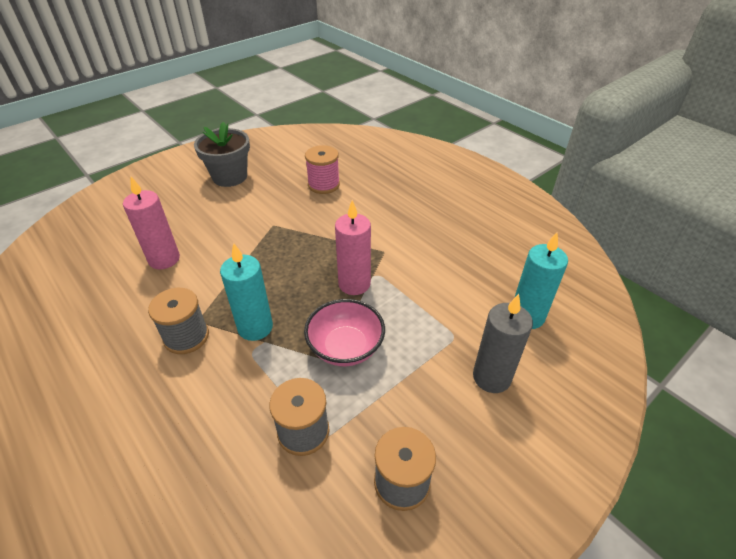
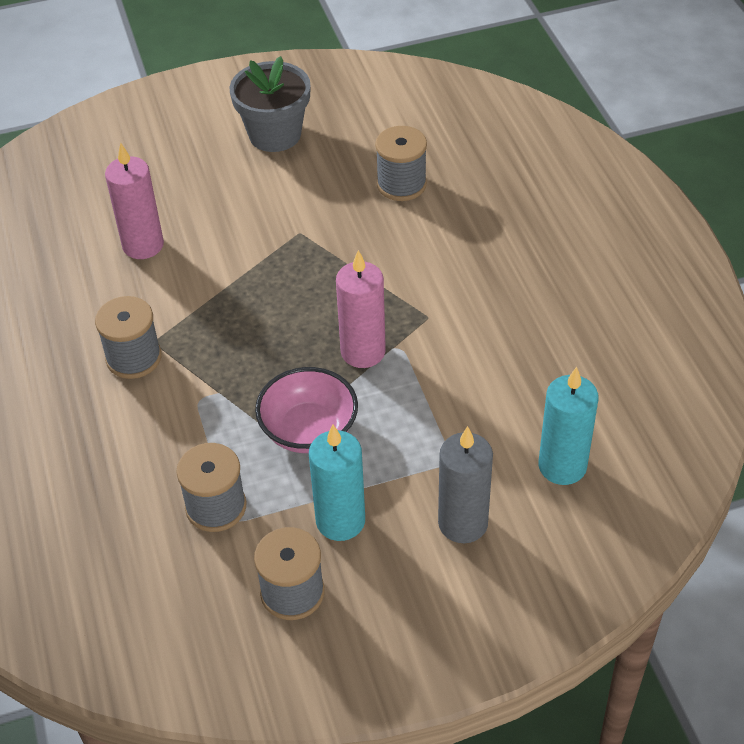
camera: 25 degrees right, 5 degrees up
(255, 327) = (215, 371): turquoise candle -> turquoise candle (340, 521)
(324, 185) = (401, 184): pink spool -> grey spool

